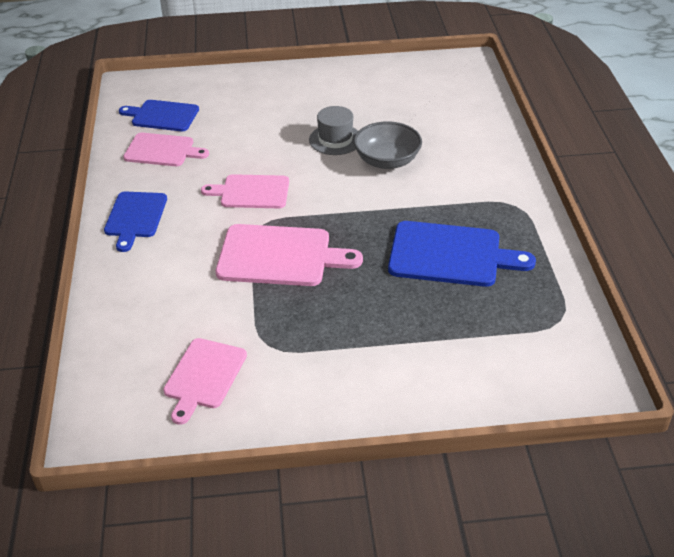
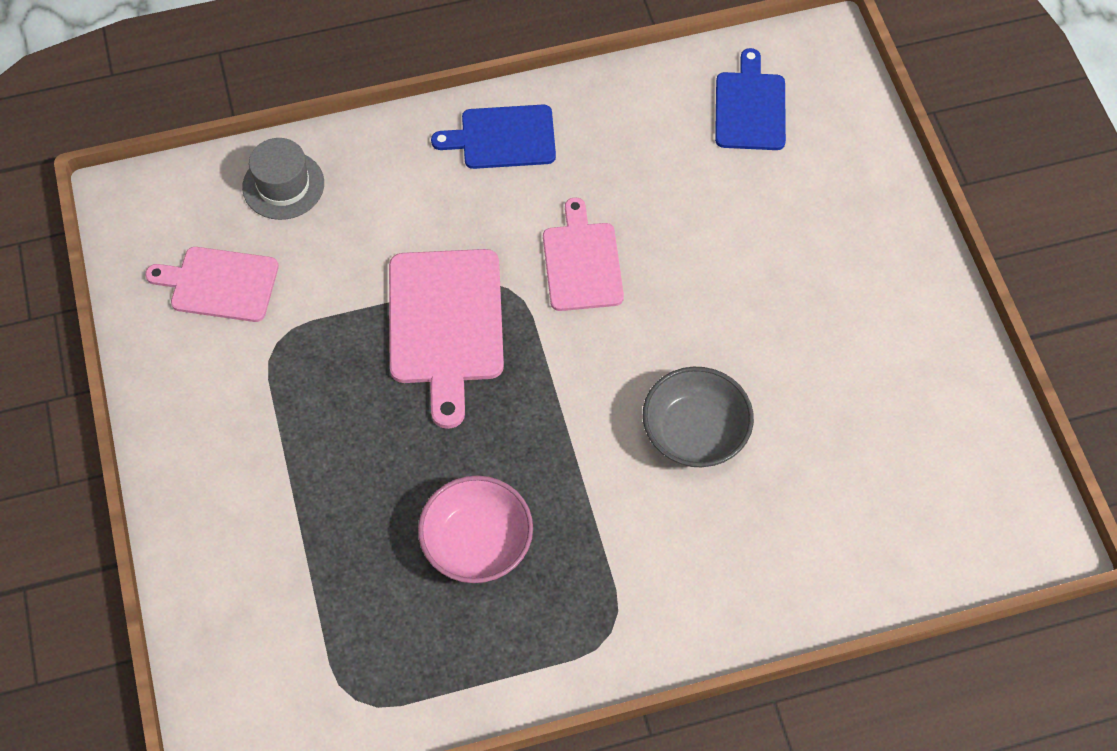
camera: 80 degrees right, 20 degrees up
(162, 150) = (661, 129): pink cutting board -> none
(335, 139) = (737, 351): grey hat -> grey hat (283, 185)
(450, 255) = (477, 543): blue cutting board -> pink bowl

